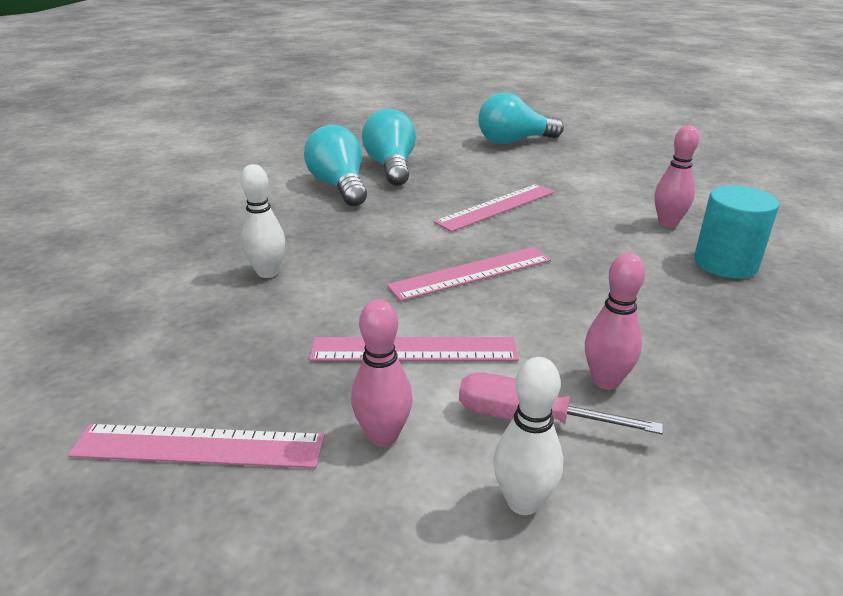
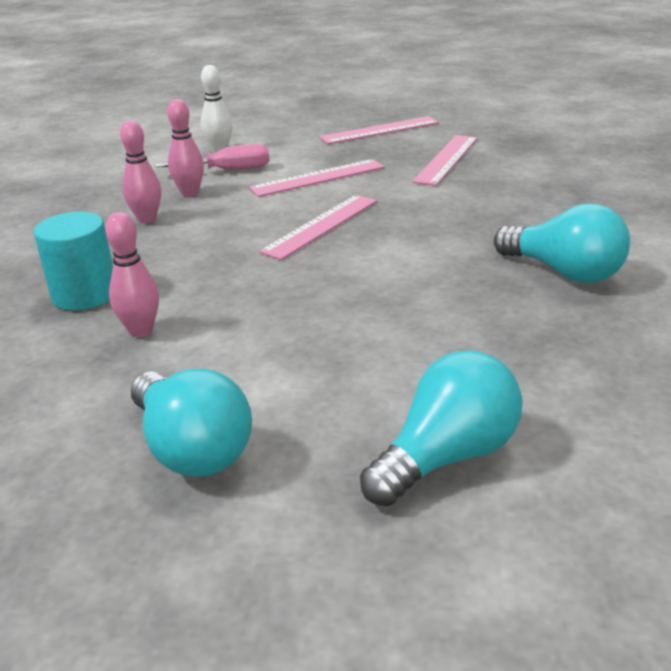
camera: 155 degrees right, 0 degrees up
(267, 272) = (477, 187): white bowling pin -> none
(383, 436) = (299, 150): pink bowling pin -> pink bowling pin (147, 219)
(391, 167) = (556, 321): turquoise light bulb -> turquoise light bulb (192, 448)
(496, 207) = (354, 297): pink ruler -> pink ruler (446, 159)

